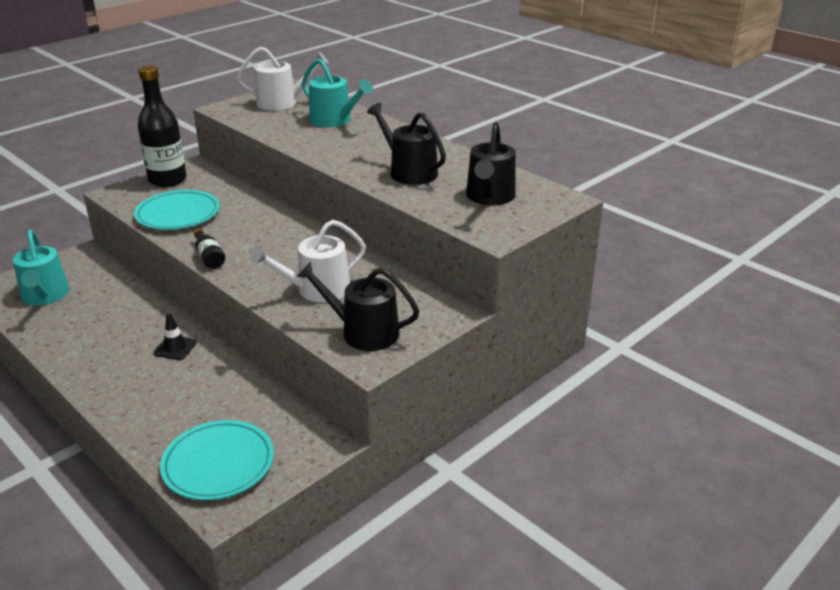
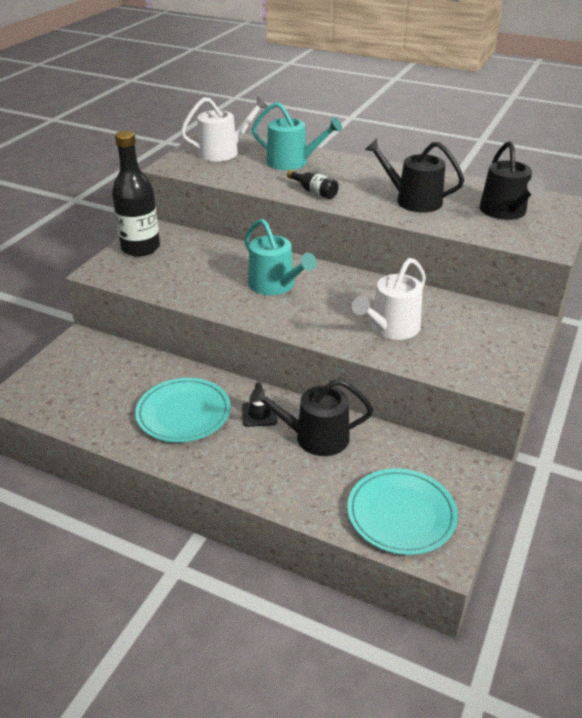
camera: 20 degrees left, 5 degrees up
(45, 296) = (78, 393): turquoise watering can -> turquoise watering can (275, 285)
(178, 214) = (186, 281): turquoise plate -> turquoise plate (183, 413)
(209, 257) = (260, 317): black bottle -> black bottle (314, 191)
(363, 332) = (469, 358): black watering can -> black watering can (315, 437)

